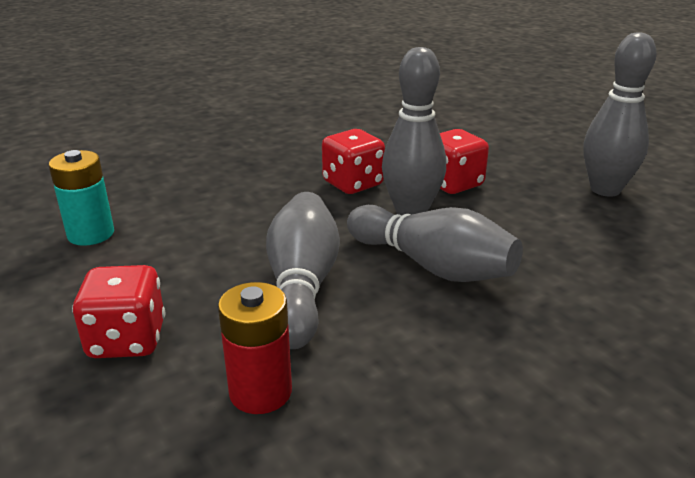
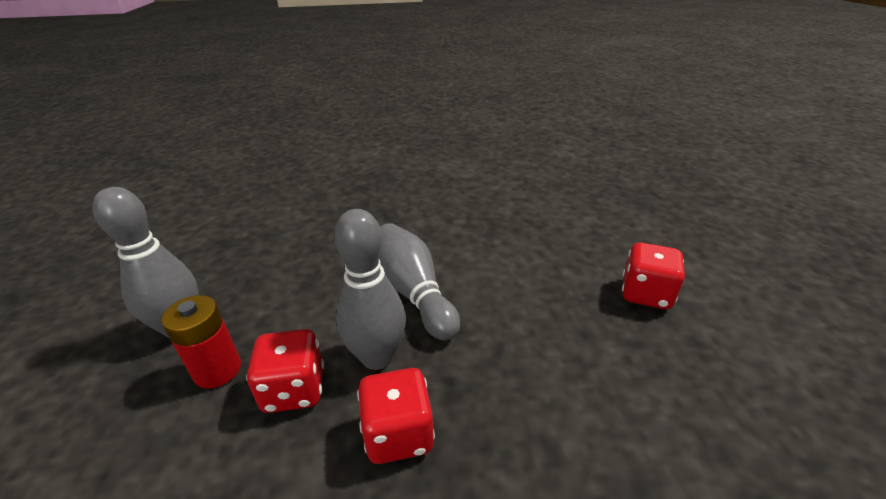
camera: 155 degrees left, 5 degrees up
(91, 234) = (732, 438): turquoise battery -> none
(260, 392) = (561, 246): red battery -> red battery (217, 370)
(302, 286) = (517, 302): grey bowling pin -> none

